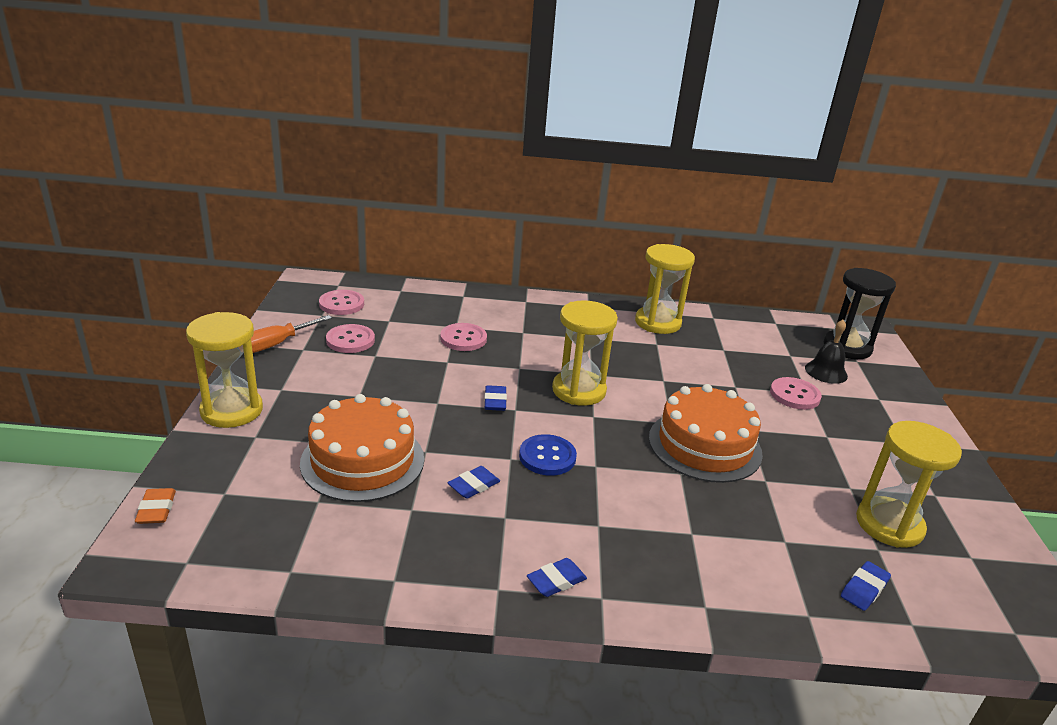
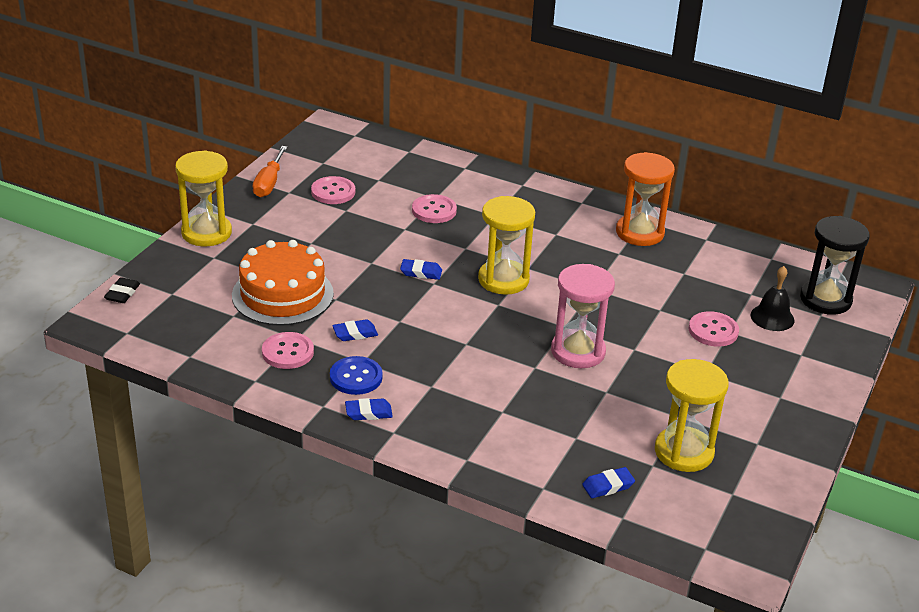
camera: 25 degrees right, 5 degrees up
(156, 509) = (122, 293): orange eraser -> black eraser
(276, 344) = (269, 183): orange screwdriver -> orange screwdriver turned 60 degrees counterclockwise
(341, 304) = (346, 155): pink button -> pink button (287, 352)
(495, 401) = (421, 272): blue eraser -> blue eraser turned 75 degrees clockwise
(547, 457) = (431, 327): blue button -> blue button (356, 377)
(657, 322) = (640, 233): yellow hourglass -> orange hourglass
(704, 445) = (578, 351): orange cake -> pink hourglass

